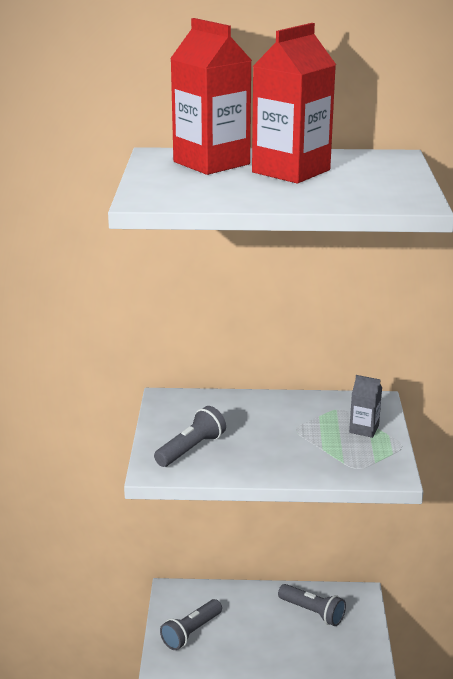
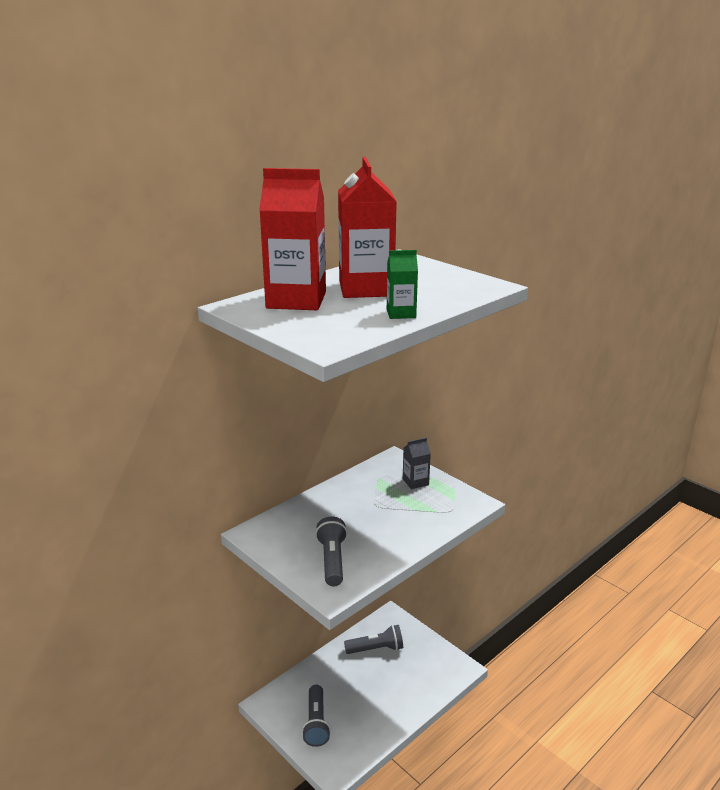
camera: 45 degrees left, 0 degrees up
(265, 197) = (401, 313): none -> green carton

